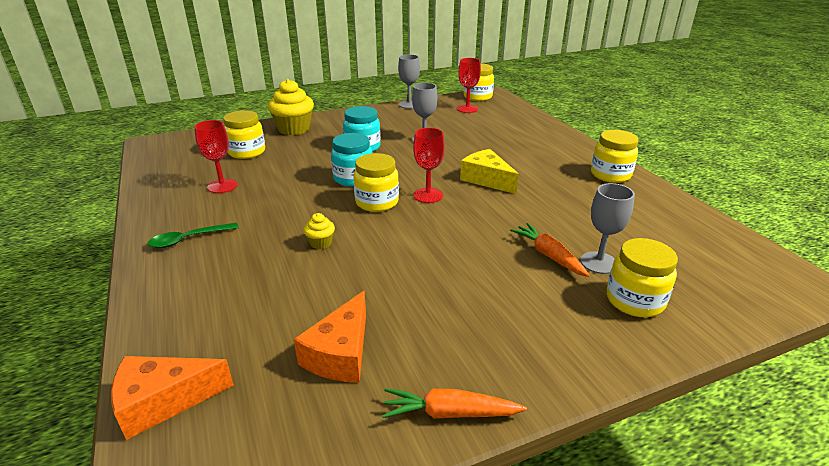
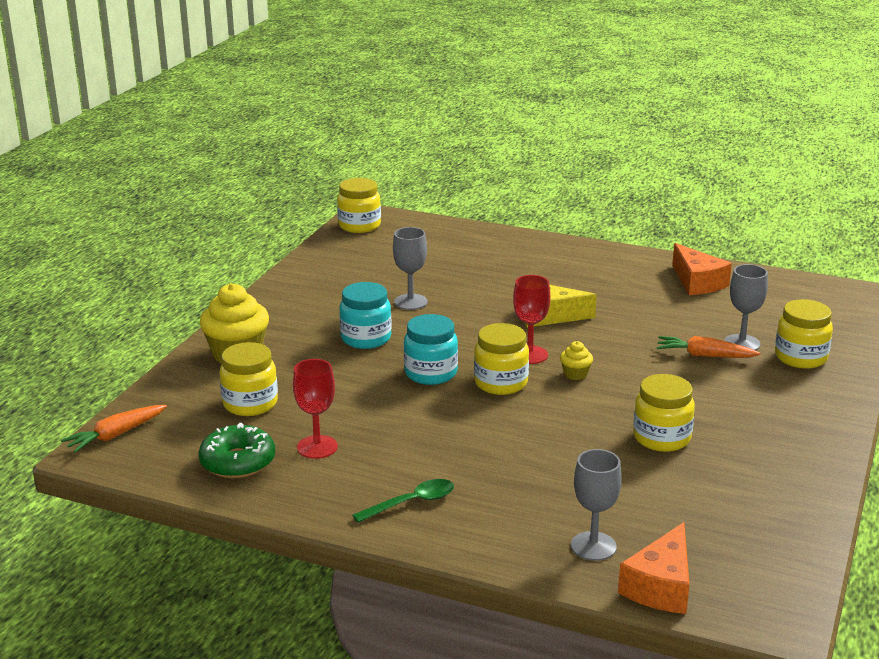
camera: 45 degrees left, 5 degrees down
(180, 175) = (238, 462): none -> green donut
(188, 239) = (411, 503): green spoon -> green spoon turned 135 degrees counterclockwise
(320, 243) = (531, 439): yellow cupcake -> yellow cupcake (575, 374)
(340, 353) = (703, 493): orange cheese -> orange cheese (697, 282)
(409, 105) = (303, 266): grey goblet -> grey goblet (593, 546)
(450, 413) = (818, 479): orange carrot -> orange carrot (116, 435)
(467, 109) = (379, 246): red goblet -> none
(610, 175) = (633, 265): yellow jar -> yellow jar (661, 438)

